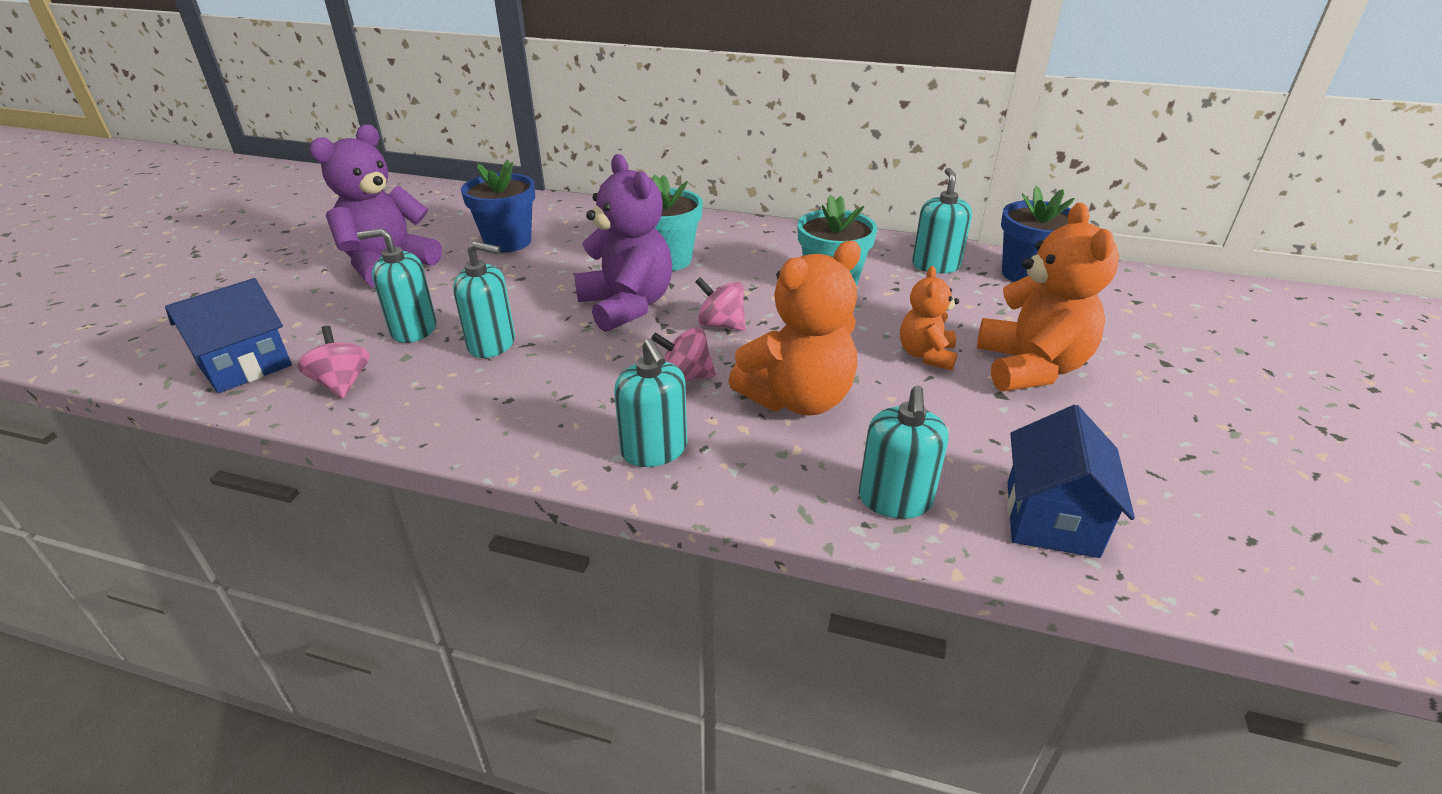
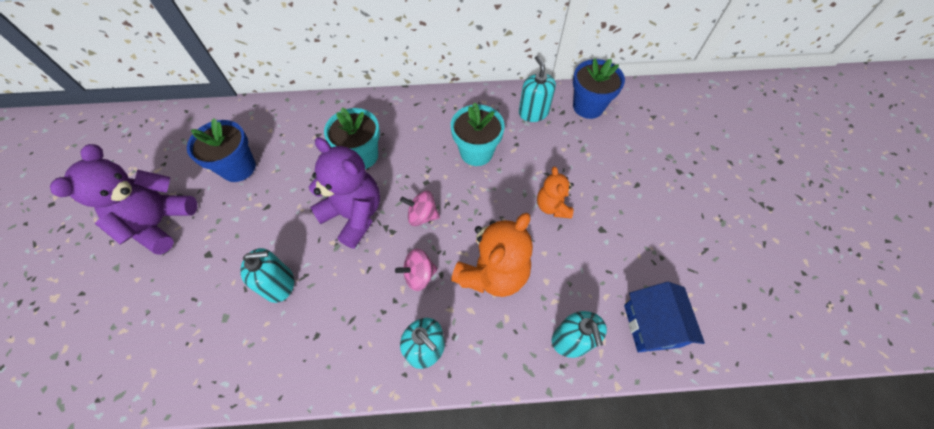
camera: 20 degrees left, 25 degrees up
(245, 366) = (111, 367): blue house -> none
(342, 383) = (194, 360): pink spinning top -> none
(413, 329) = (216, 287): turquoise soap dispenser -> none
(1030, 368) = (611, 199): orange teddy bear -> none

